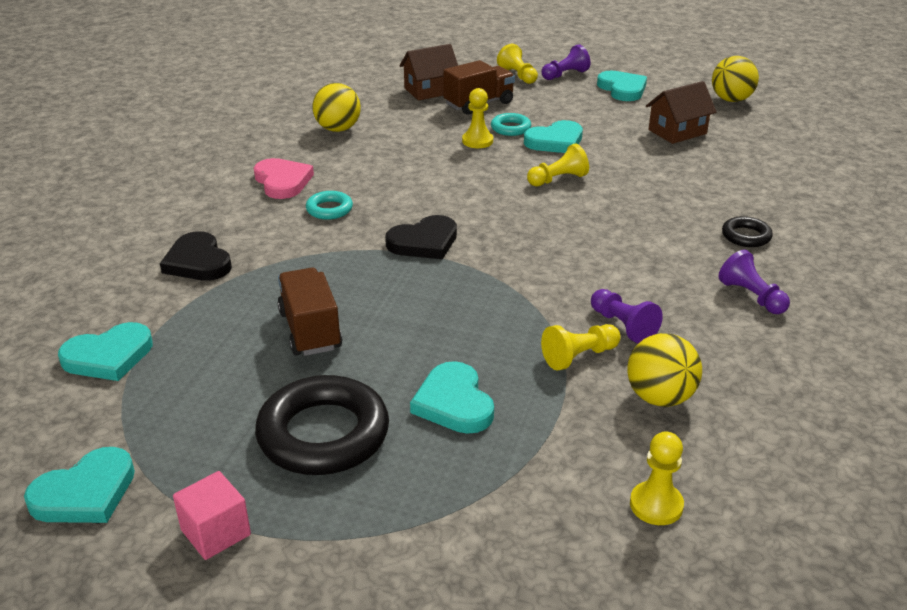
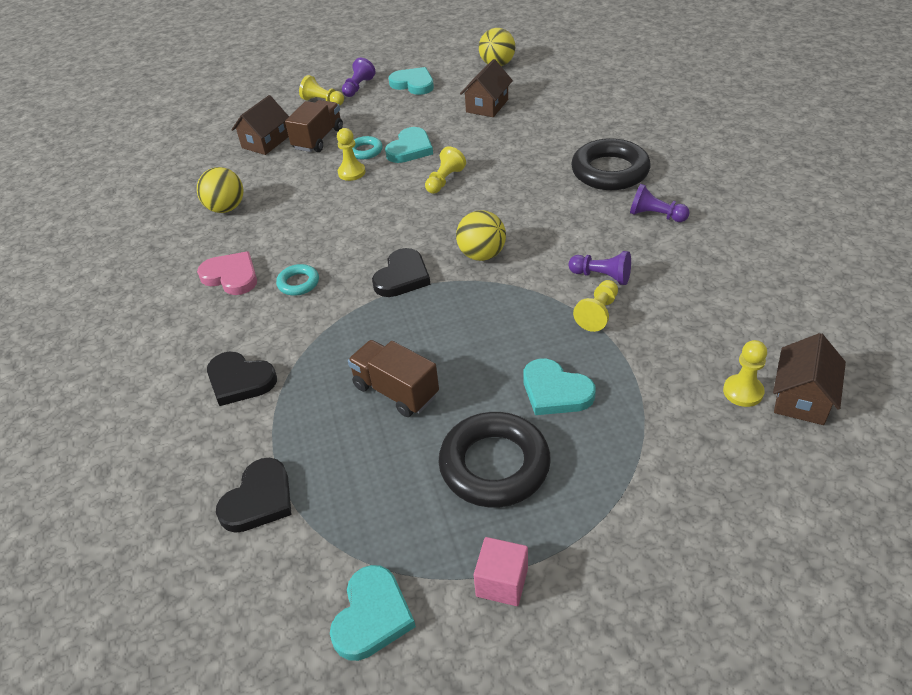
camera: 30 degrees left, 10 degrees up
(108, 356) = (259, 499): turquoise heart -> black heart
(659, 397) = (673, 317): yellow ball -> yellow ball (482, 255)
(721, 548) = (801, 398): none -> brown house
(746, 236) = (610, 171): black ring -> black ring, size x2.04

